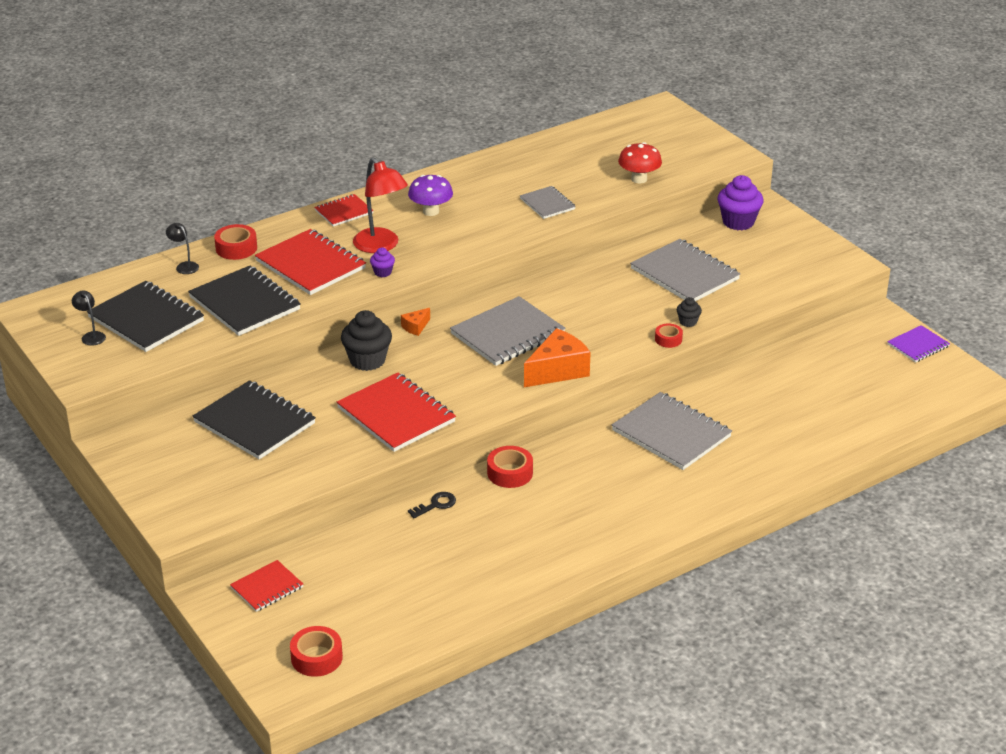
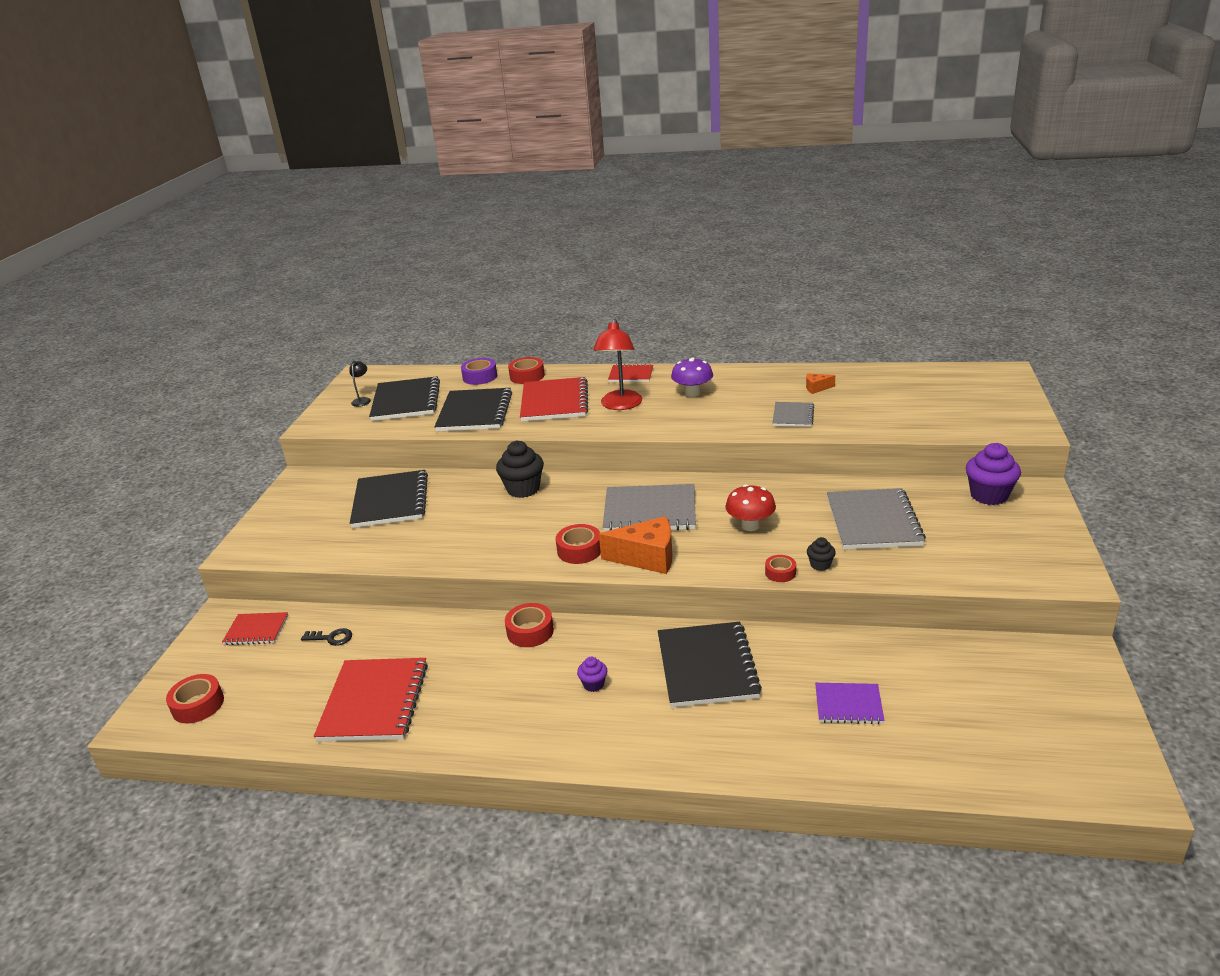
camera: 45 degrees right, 5 degrees down
(184, 266) = (480, 377): black lamp -> purple tape
(382, 272) = (593, 423): purple cupcake -> purple cupcake (593, 684)
(396, 415) = (481, 538): red notebook -> red notebook (374, 702)
(416, 327) = (591, 479): orange cheese -> orange cheese (816, 388)
(436, 504) = (444, 628): black key -> black key (331, 638)
(496, 388) = (579, 550): none -> red tape
(639, 179) = (904, 421): red mushroom -> red mushroom (750, 526)
(671, 433) = (707, 666): grey notebook -> black notebook
(918, 345) = (1095, 705): purple notebook -> purple notebook (848, 705)

